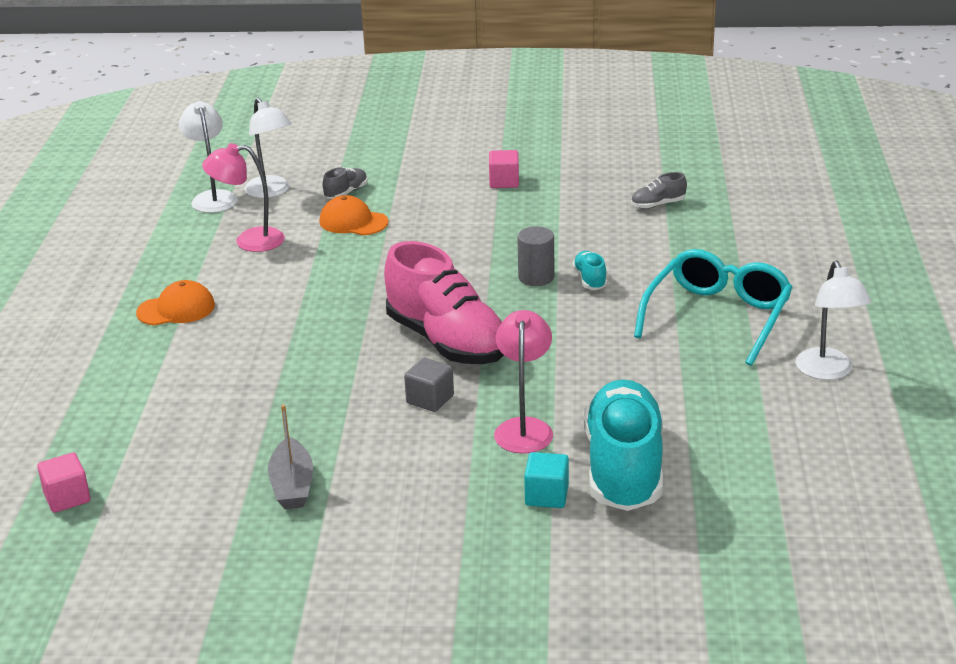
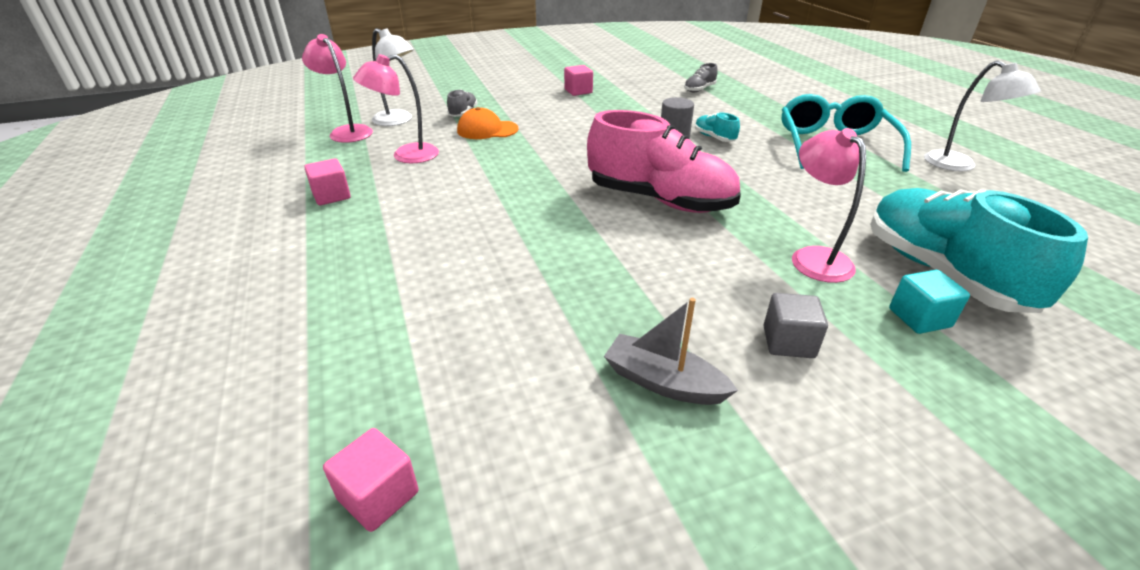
camera: 25 degrees left, 5 degrees up
(156, 274) = (331, 196): none -> pink cube
(176, 309) = (375, 222): orange cap -> none
(212, 197) = (347, 131): white lamp -> pink lamp
(292, 485) = (663, 382): grey boat -> grey boat turned 150 degrees clockwise
(430, 399) = (702, 251): grey cube -> grey cube (788, 342)

